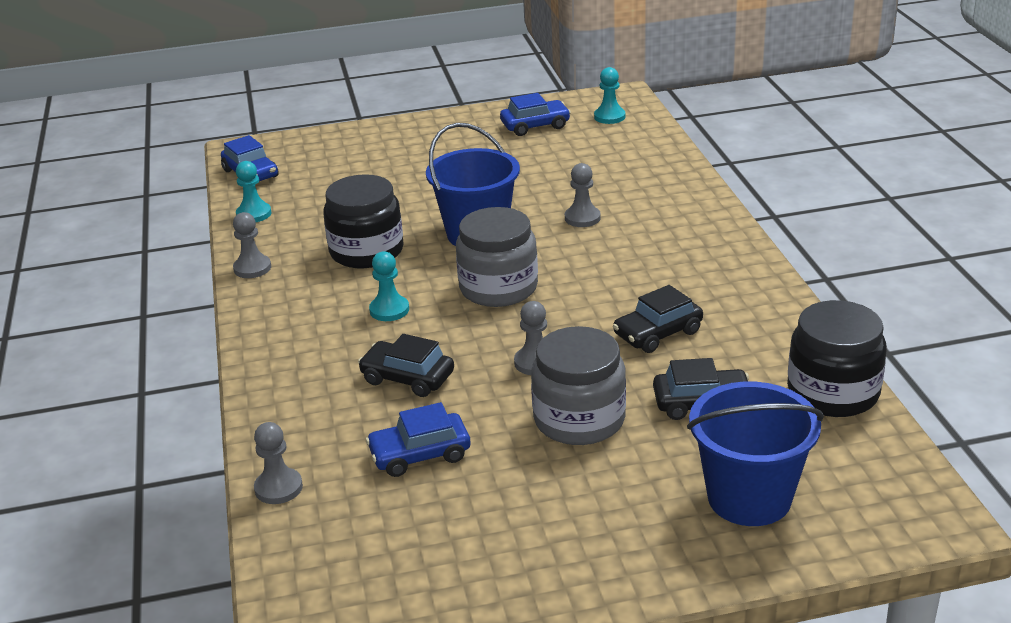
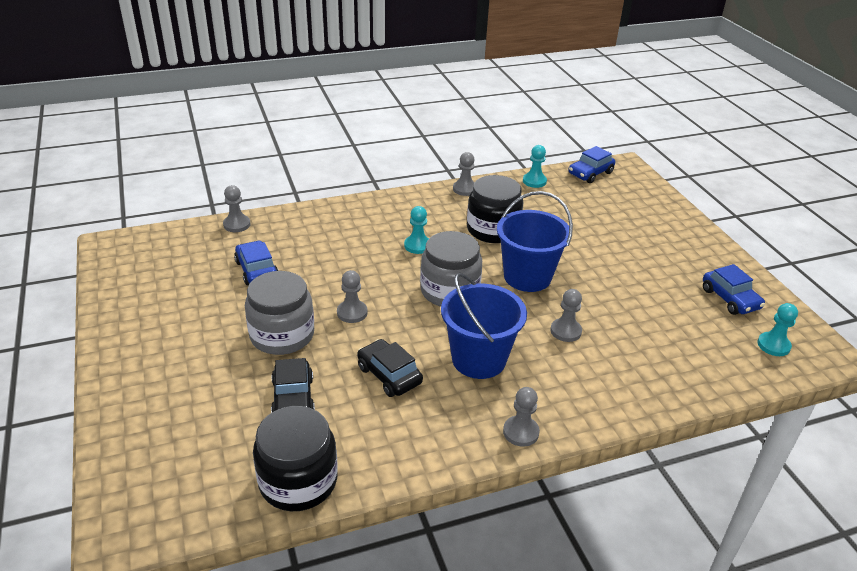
camera: 80 degrees right, 5 degrees up
(407, 378) = (337, 259): black car -> none
(741, 255) = (521, 432): none -> grey pawn
(749, 498) = (176, 420): blue bucket -> blue bucket (478, 359)

